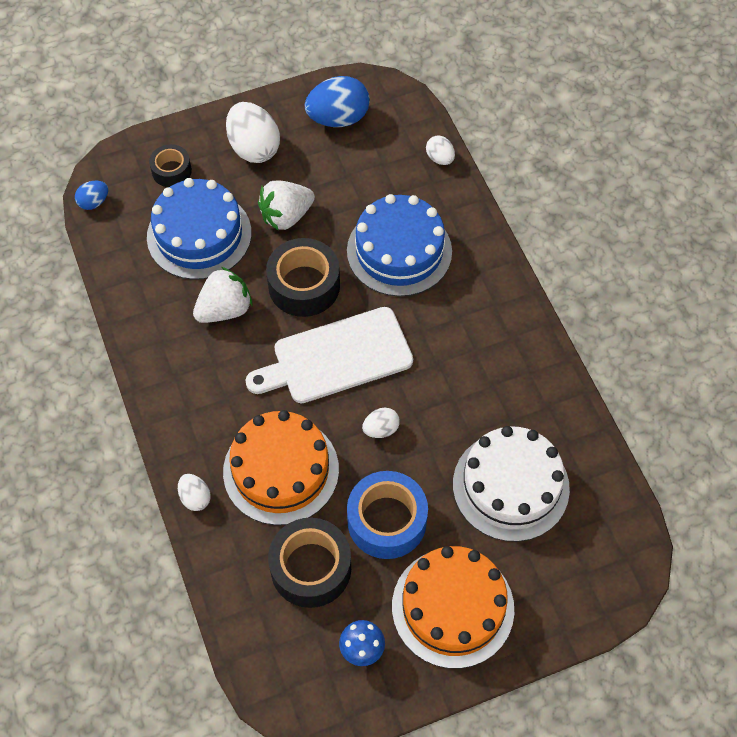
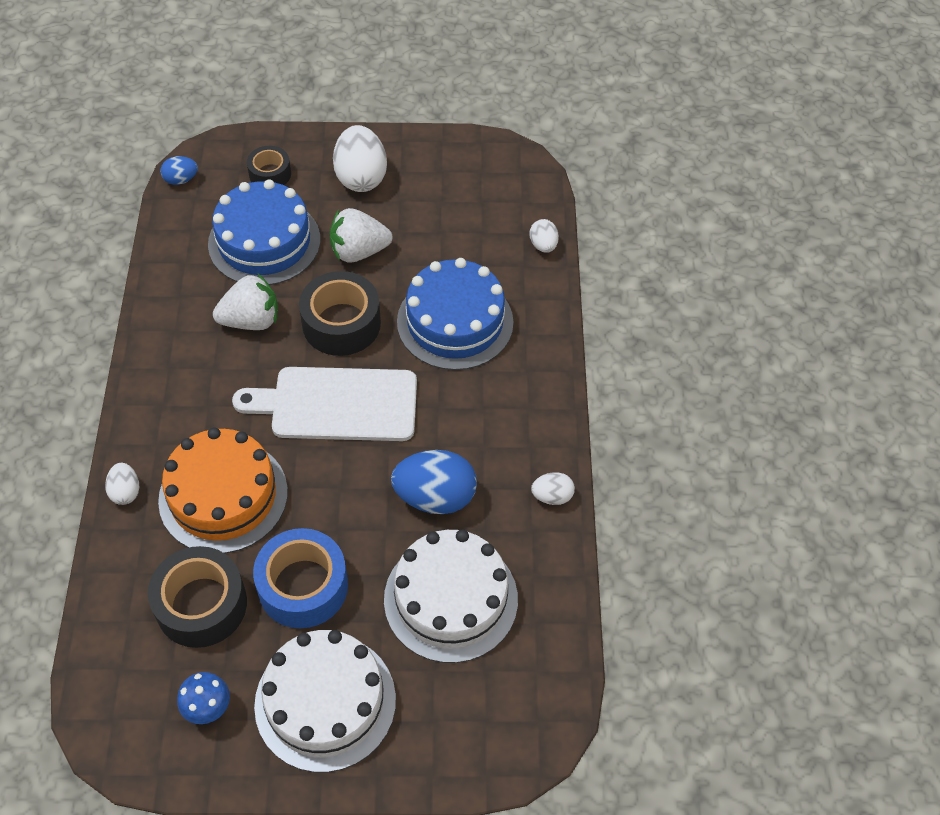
camera: 20 degrees right, 5 degrees down
(338, 118) = (459, 175): blue egg -> blue egg (435, 497)
(381, 429) = (345, 491): white egg -> white egg (552, 496)
(452, 607) = (325, 702): orange cake -> white cake

